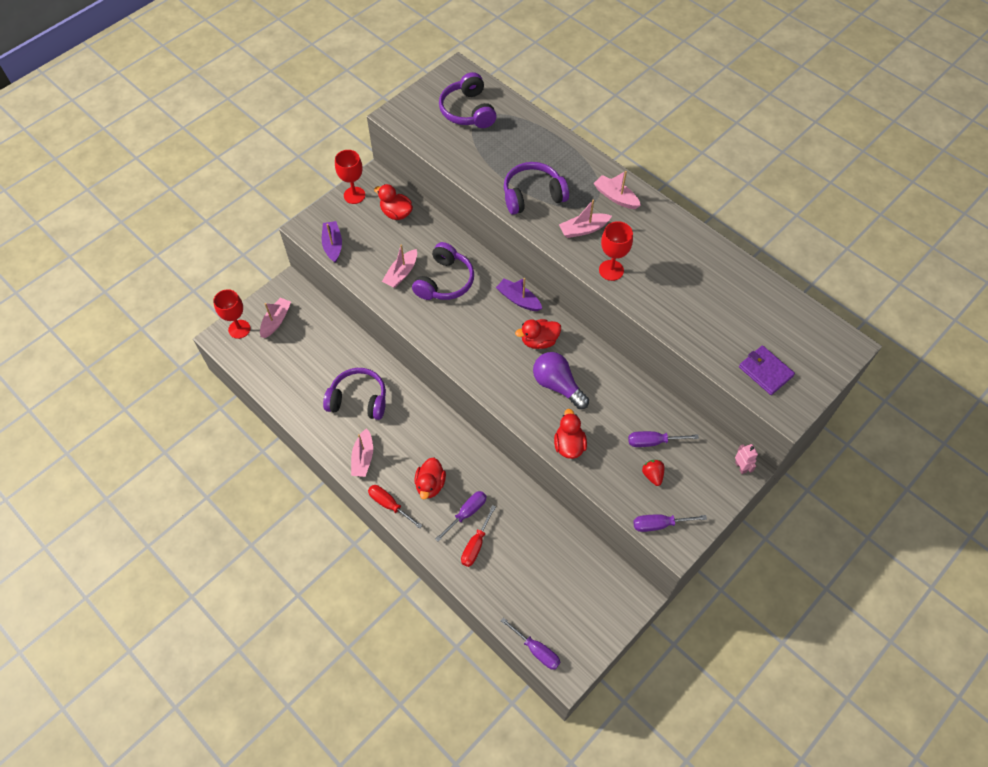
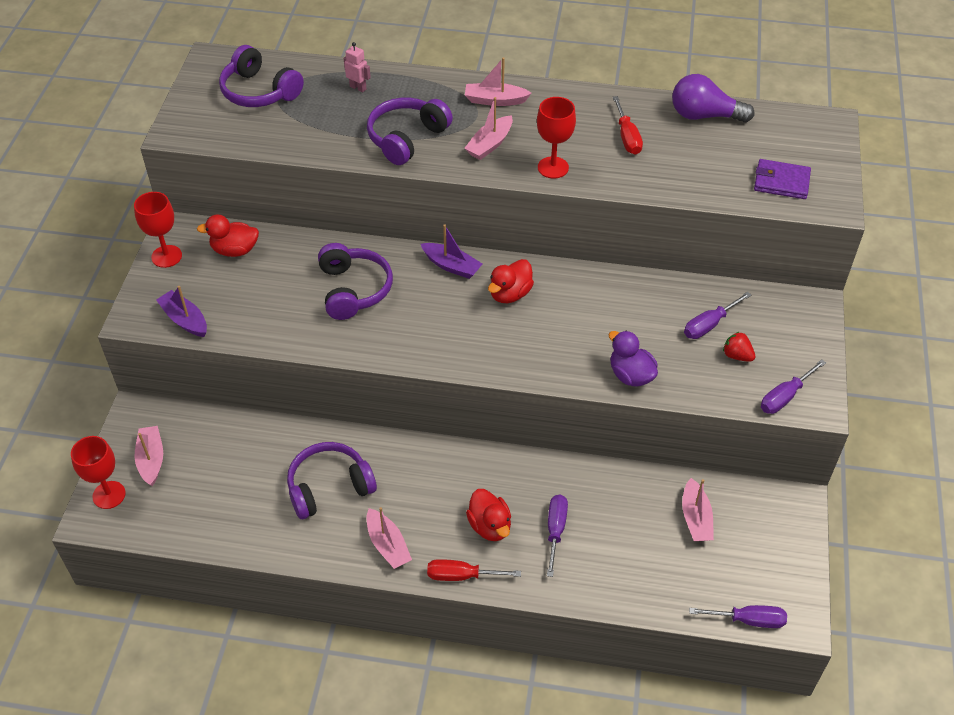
camera: 35 degrees left, 10 degrees down
(401, 273) = (295, 307): pink boat -> pink boat (695, 518)
(476, 545) = (593, 556): red screwdriver -> red screwdriver (627, 137)
(518, 299) = (451, 266): purple boat -> purple boat turned 150 degrees counterclockwise
(557, 385) = (567, 325): purple light bulb -> purple light bulb (704, 116)
(569, 445) = (630, 375): red duck -> purple duck
(740, 467) = (809, 301): pink robot -> pink robot (358, 88)

